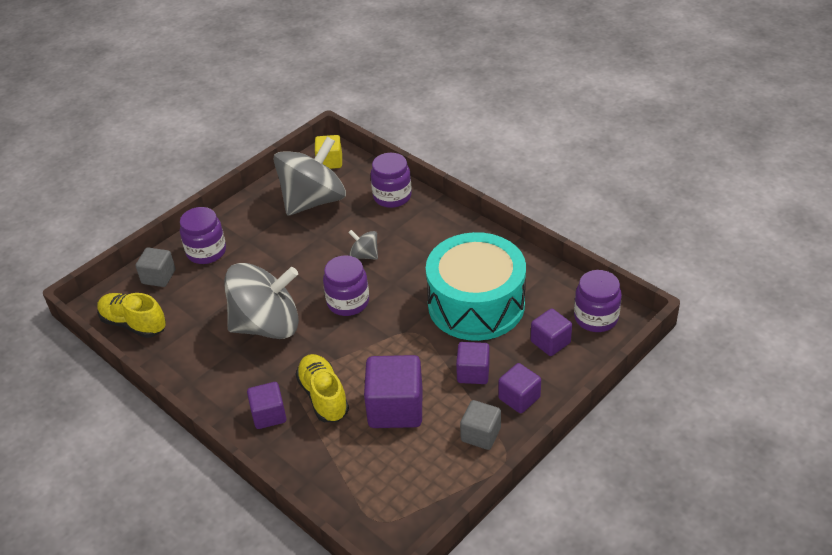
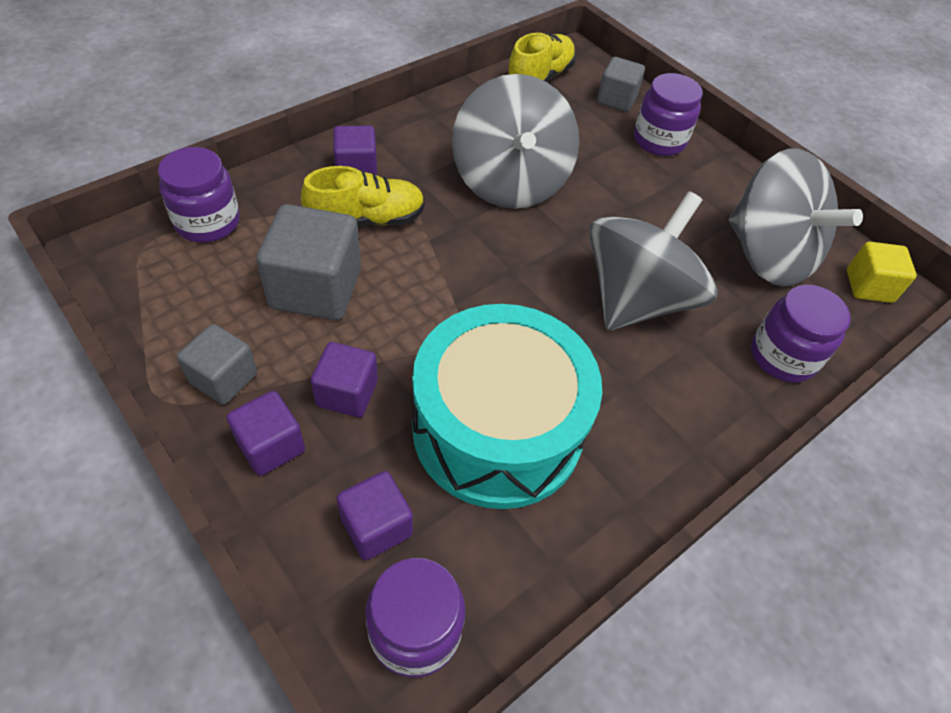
camera: 90 degrees right, 10 degrees up
(348, 302) = (536, 266): purple jar -> purple jar (207, 222)
(364, 255) = (636, 299): grey spinning top -> grey spinning top, size x2.33
(395, 408) = (316, 289): purple cube -> grey cube

